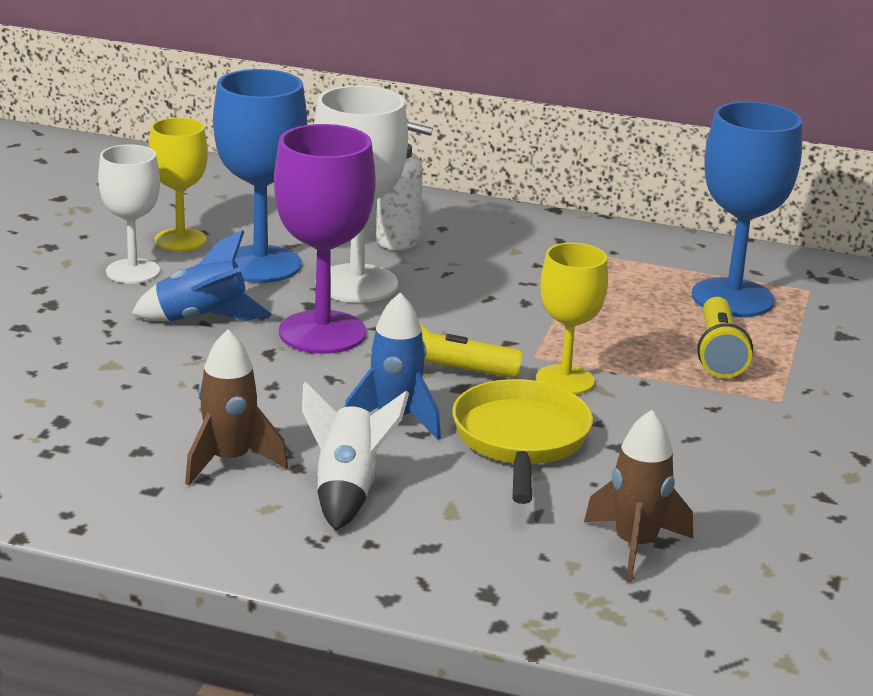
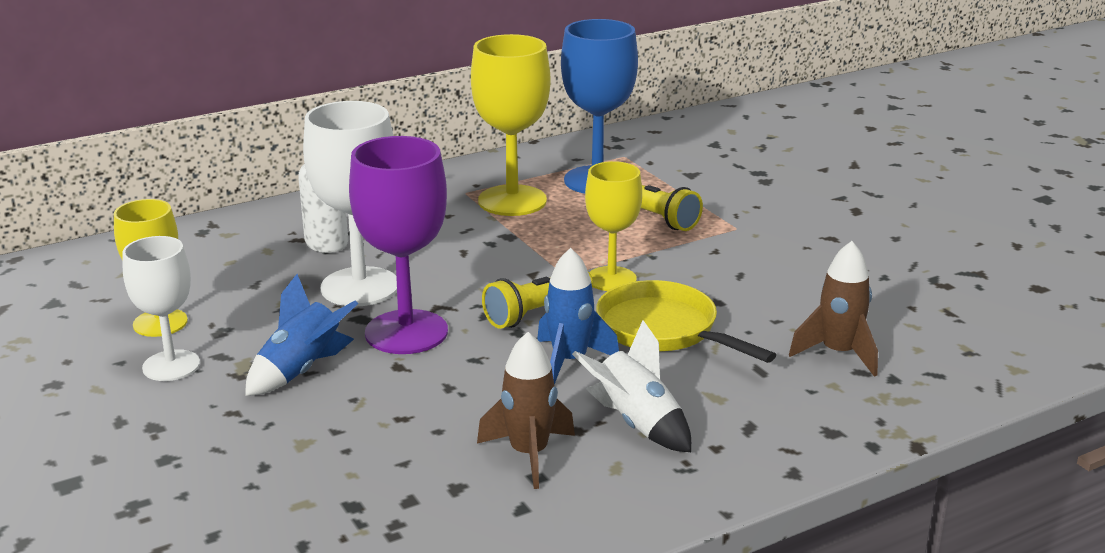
camera: 45 degrees left, 0 degrees up
(260, 264) = (262, 309): blue goblet -> none
(616, 278) = (512, 201): none -> yellow goblet

